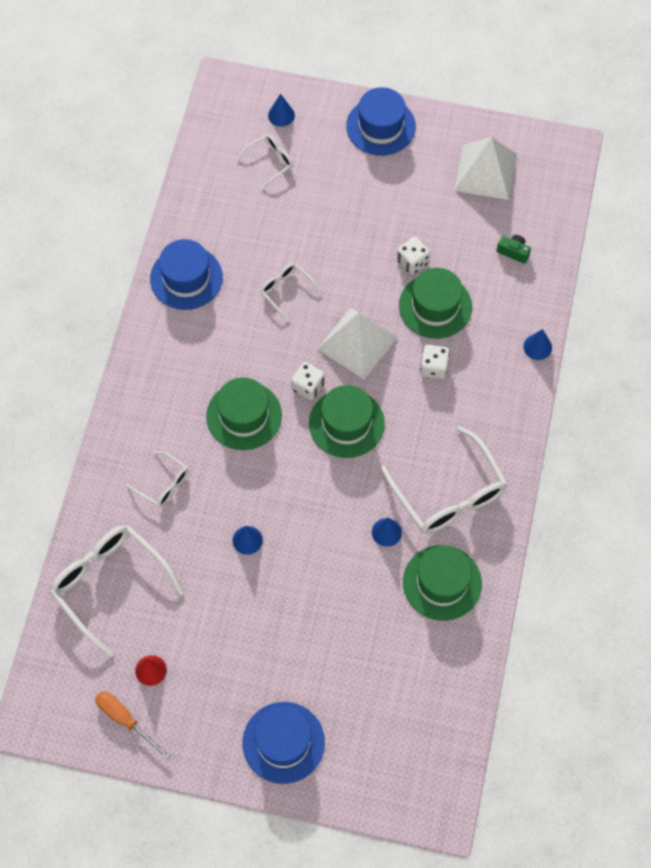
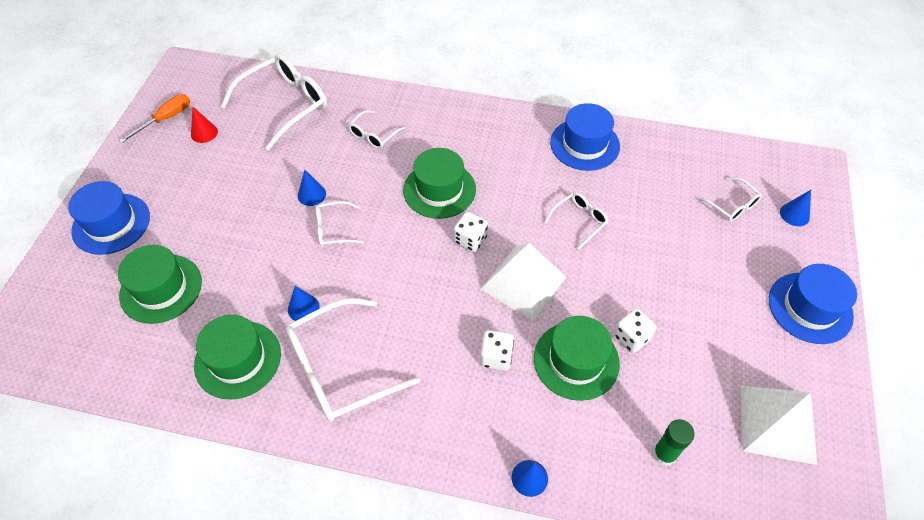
camera: 90 degrees right, 10 degrees down
(294, 513) = (334, 229): none -> white glasses
(346, 423) = (429, 273): green hat -> green hat (161, 288)
(513, 252) = (664, 454): green camera -> green glue stick

